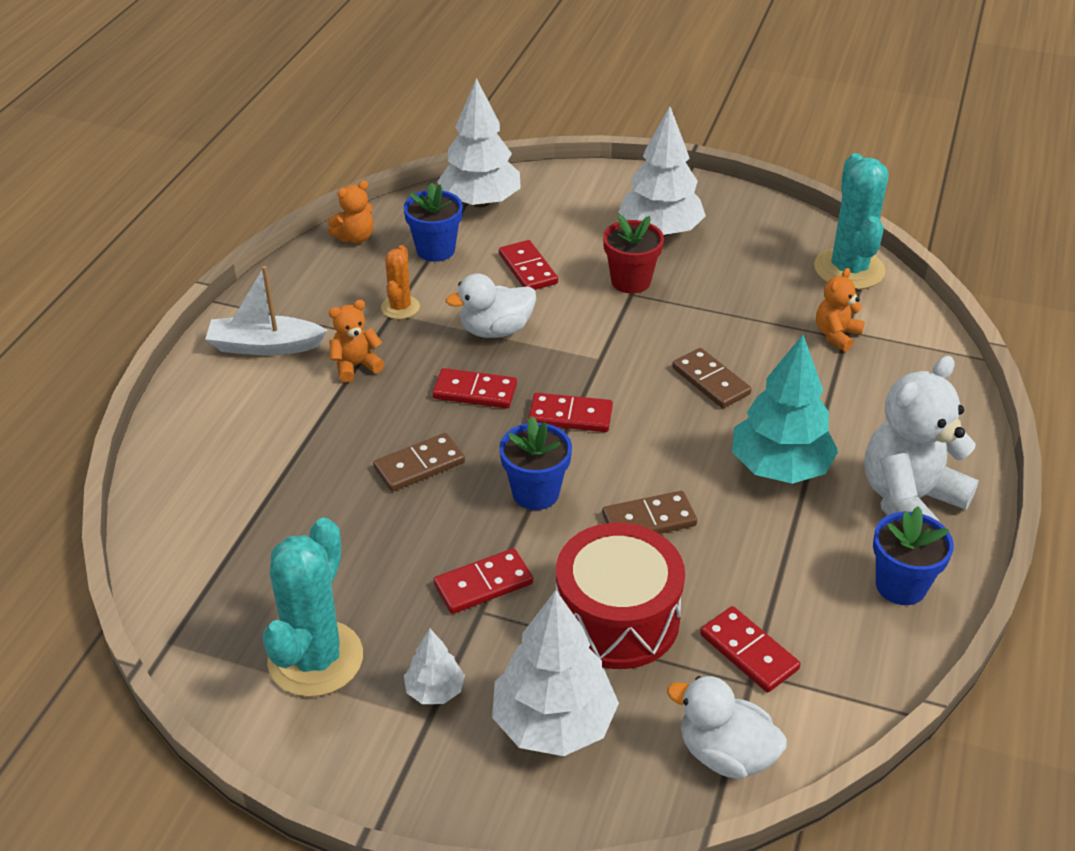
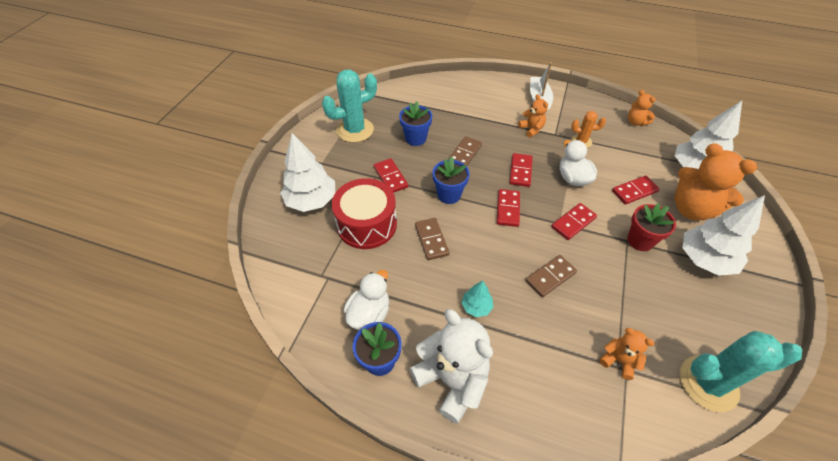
camera: 90 degrees right, 10 degrees up
(315, 659) = (355, 130): turquoise cactus -> turquoise cactus turned 45 degrees counterclockwise
(419, 465) = (464, 154): brown domino -> brown domino turned 60 degrees clockwise
(435, 250) = (637, 152): blue flower pot -> blue flower pot (415, 138)
(435, 690) = (334, 164): white tree -> none
(565, 222) = (692, 209): none -> orange teddy bear
(725, 754) = (283, 261): white duck -> white duck (369, 314)
(749, 652) = (340, 277): red domino -> red domino (573, 223)
(779, 468) = (476, 307): turquoise tree -> turquoise tree, size x0.50

